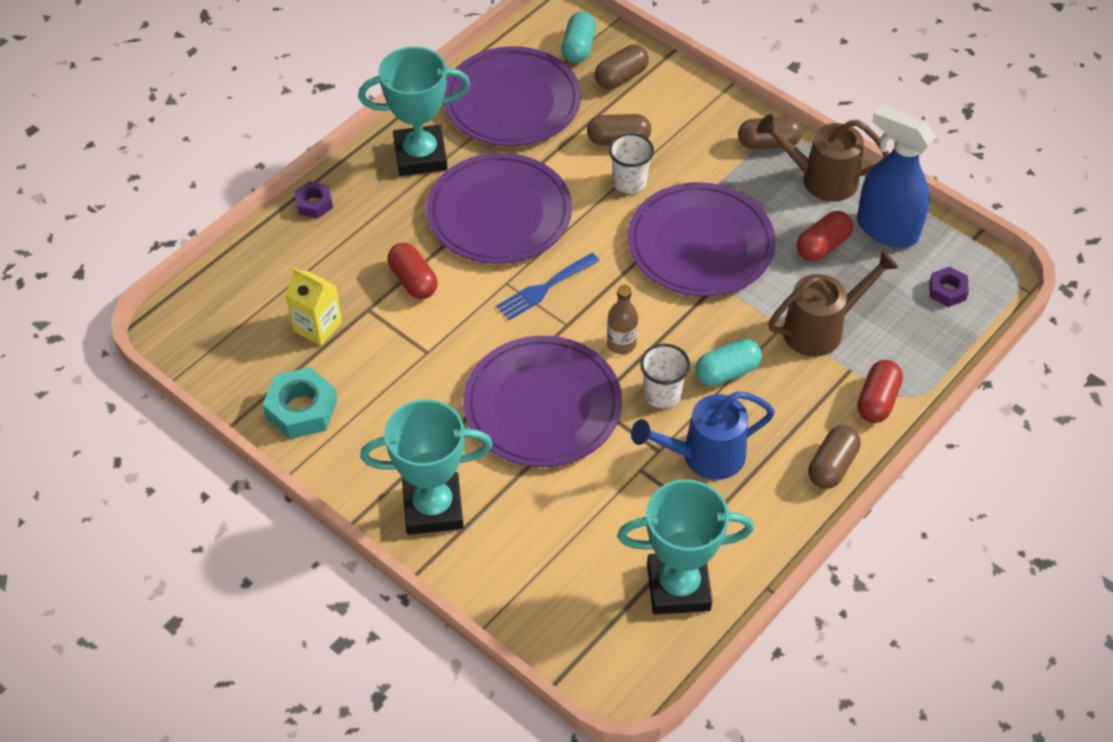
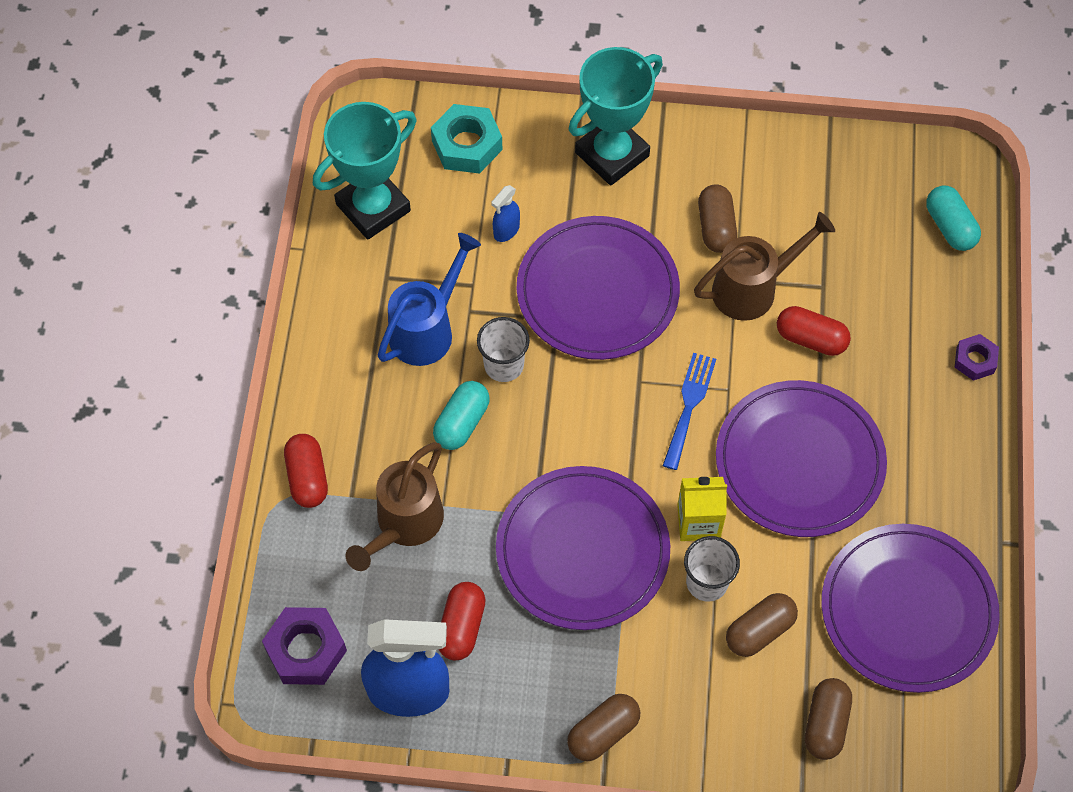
camera: 145 degrees right, 10 degrees up
(301, 409) = (788, 167): turquoise nut -> turquoise nut (467, 145)
(317, 326) = (848, 244): yellow carton -> yellow carton (698, 522)
(420, 156) = (933, 479): turquoise trophy -> none
(577, 497) = (506, 231): none -> blue spray bottle
(578, 48) = (905, 737): turquoise capsule -> turquoise capsule (950, 227)
(621, 344) = (576, 392): brown bottle -> none
(820, 179) = (517, 717): brown watering can -> brown watering can (753, 288)
(832, 466) = (311, 386): brown capsule -> brown capsule (716, 227)
(947, 291) = (306, 650): purple nut -> purple nut, size x1.67

